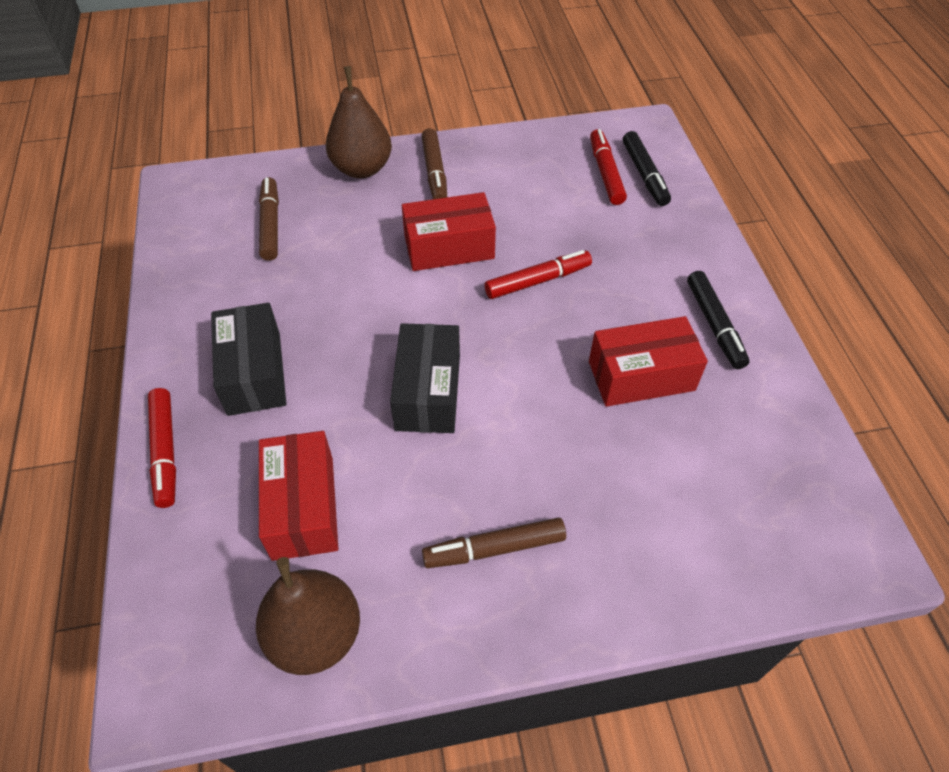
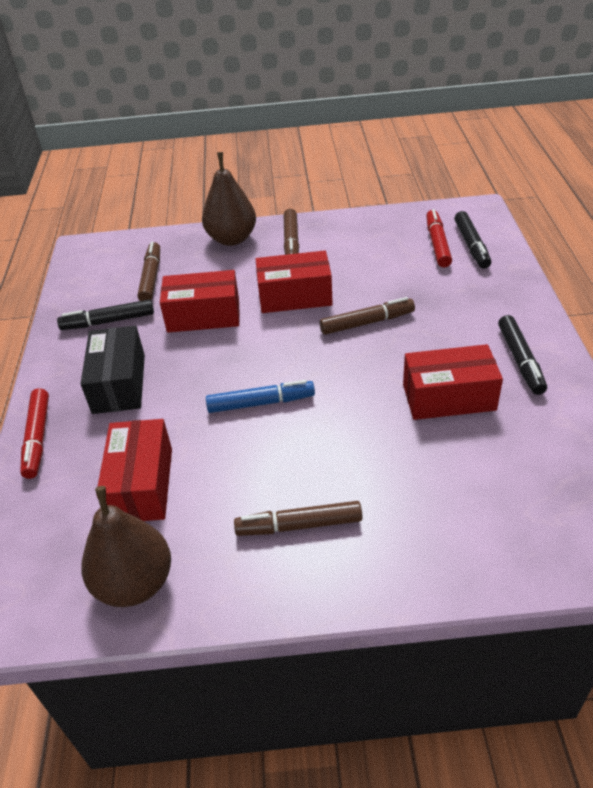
camera: 10 degrees right, 10 degrees down
(227, 288) = (108, 321): none -> black marker
(343, 276) = (203, 316): none -> red box
(428, 392) = (260, 403): black box -> blue marker
(537, 281) = (366, 322): red marker -> brown marker

